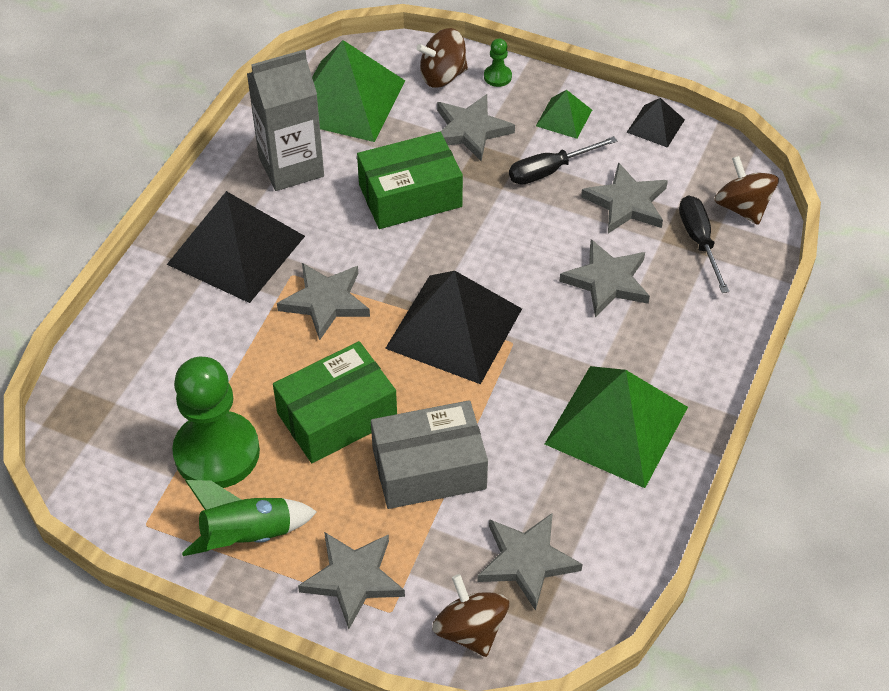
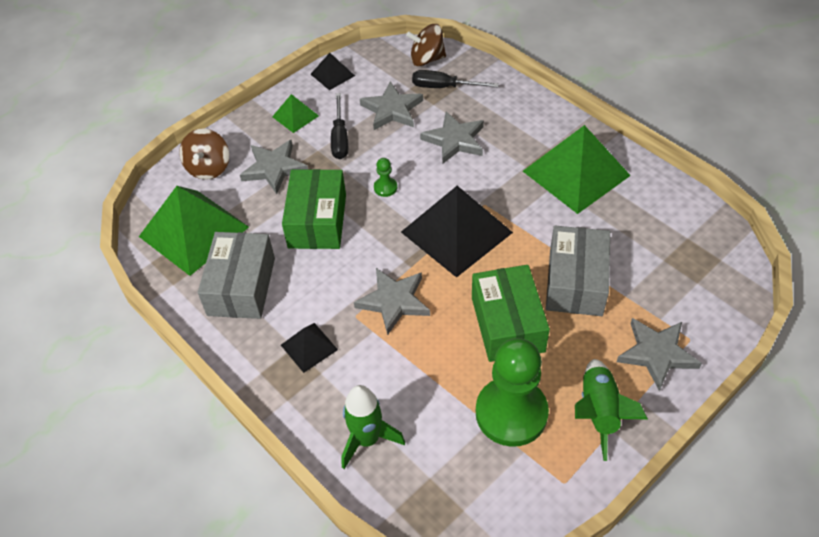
camera: 65 degrees left, 0 degrees up
(142, 336) = (367, 439): none -> green rocket
(236, 250) = (309, 347): black pyramid -> black pyramid, size x0.48
(291, 167) = (241, 286): grey carton -> grey box
(470, 630) = (716, 298): brown spinning top -> none
(497, 77) = (231, 138): green pawn -> green pawn (385, 187)
(526, 561) = (669, 251): grey star -> none

